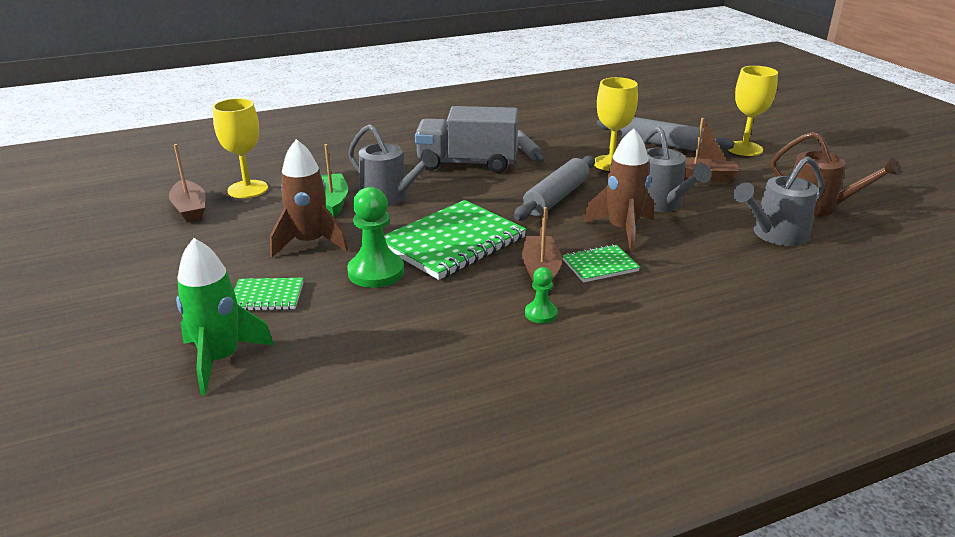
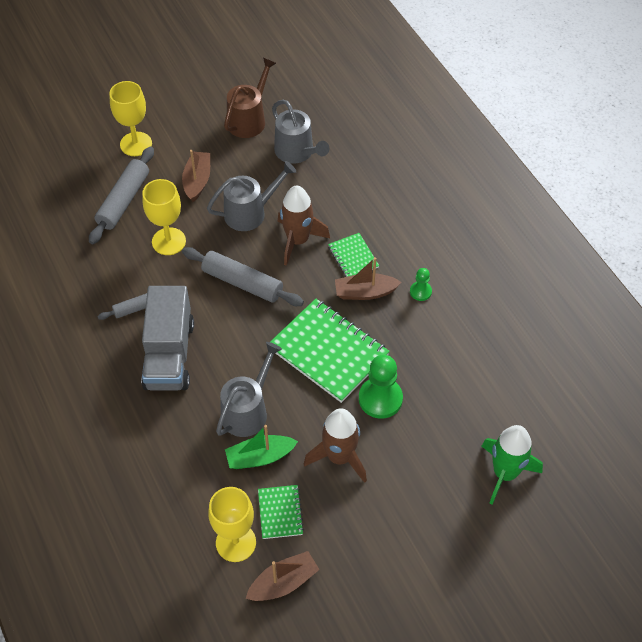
camera: 95 degrees left, 25 degrees up
(266, 296) = (425, 467): green notebook -> green notebook (280, 512)

